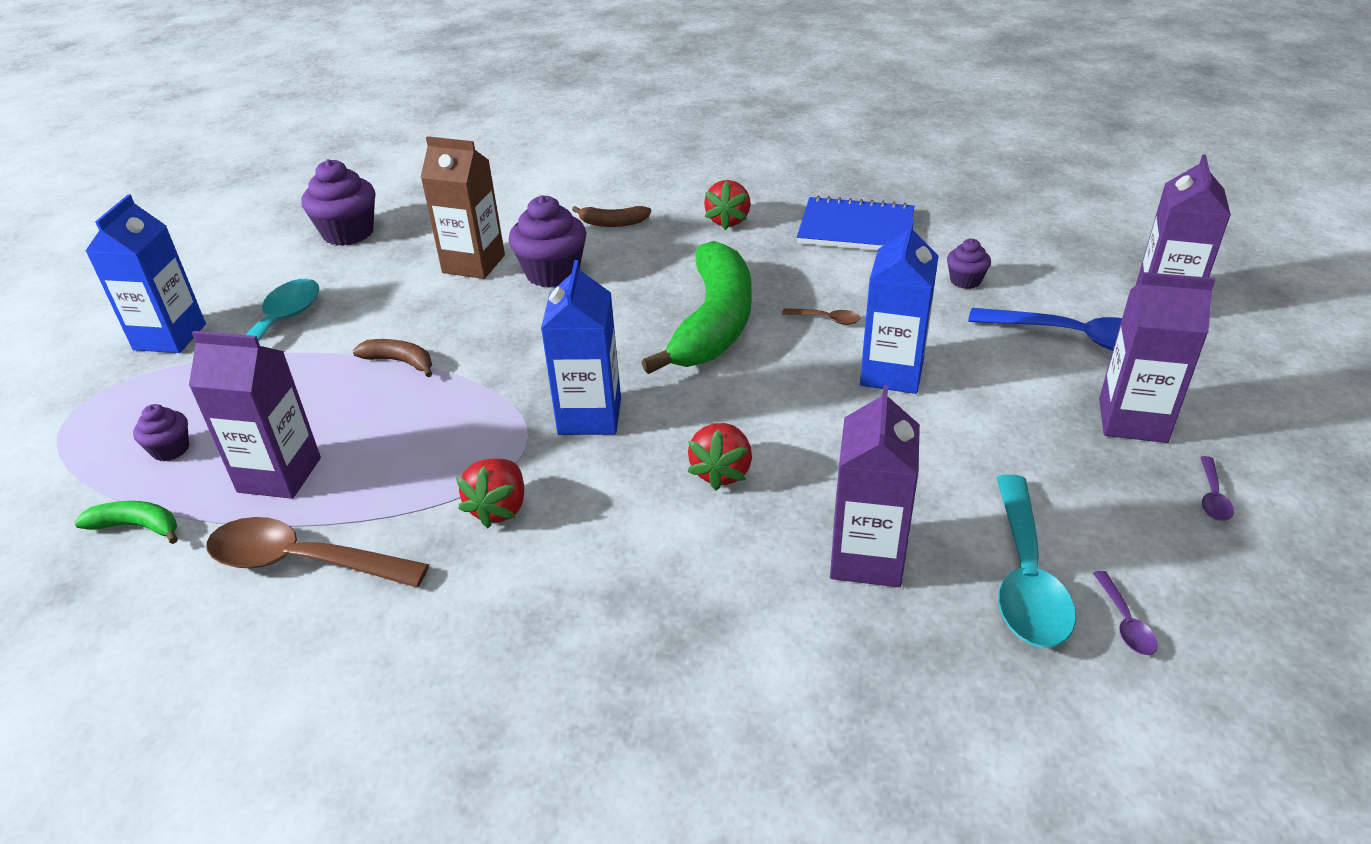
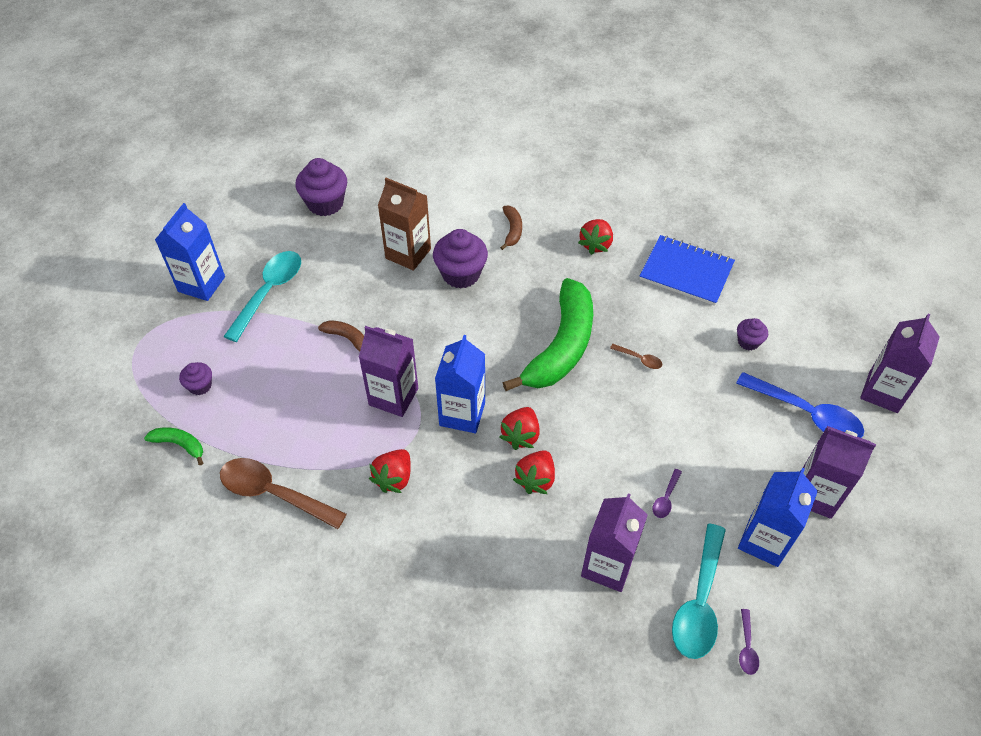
camera: 10 degrees right, 15 degrees up
(279, 475) = (264, 421): purple carton -> purple carton (393, 396)
(612, 223) = (512, 230): brown banana -> brown banana turned 105 degrees counterclockwise
(684, 426) = (521, 435): none -> red strawberry
(891, 373) = (669, 418): blue carton -> blue carton (764, 541)
(1212, 497) = (841, 568): purple spoon -> purple spoon (666, 498)

